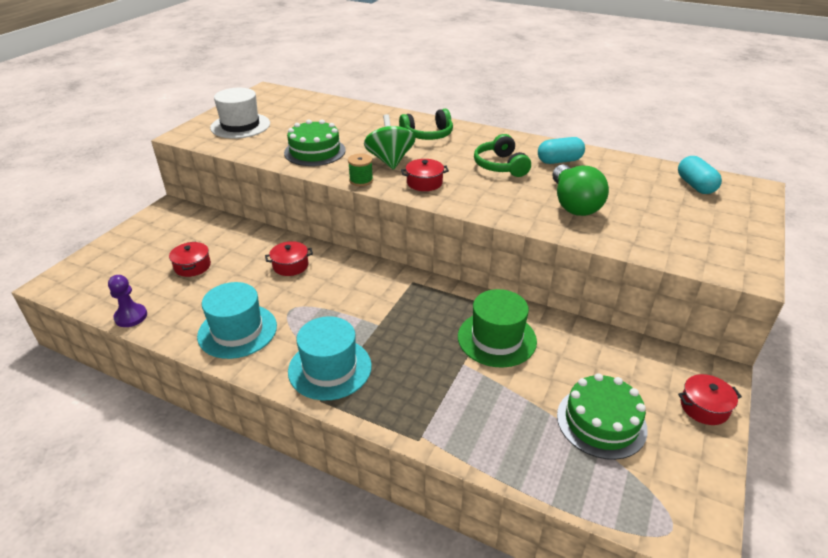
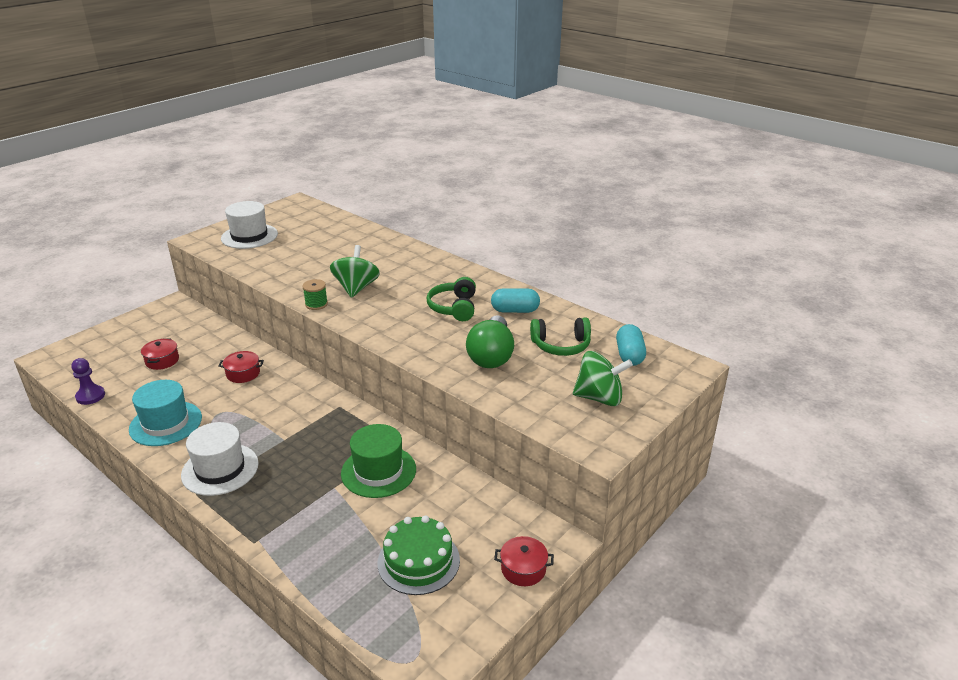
camera: 15 degrees right, 5 degrees down
(315, 151) = (296, 270): green cake -> none
(330, 368) = (220, 469): turquoise hat -> white hat
(424, 183) = (370, 314): red pot -> none
(428, 135) = (410, 267): green headphones -> green headphones (561, 345)
(705, 227) = (599, 398): none -> green spinning top

